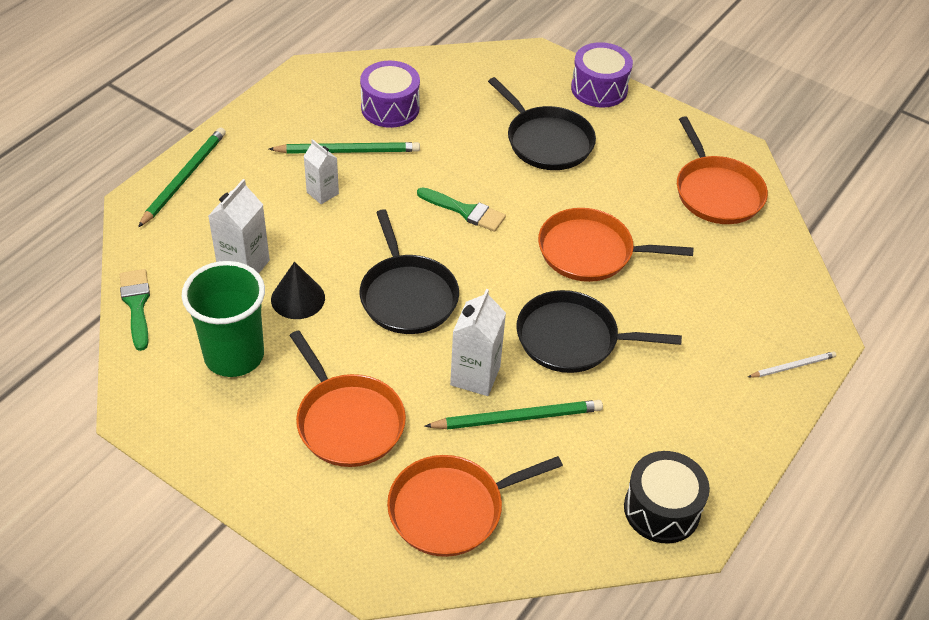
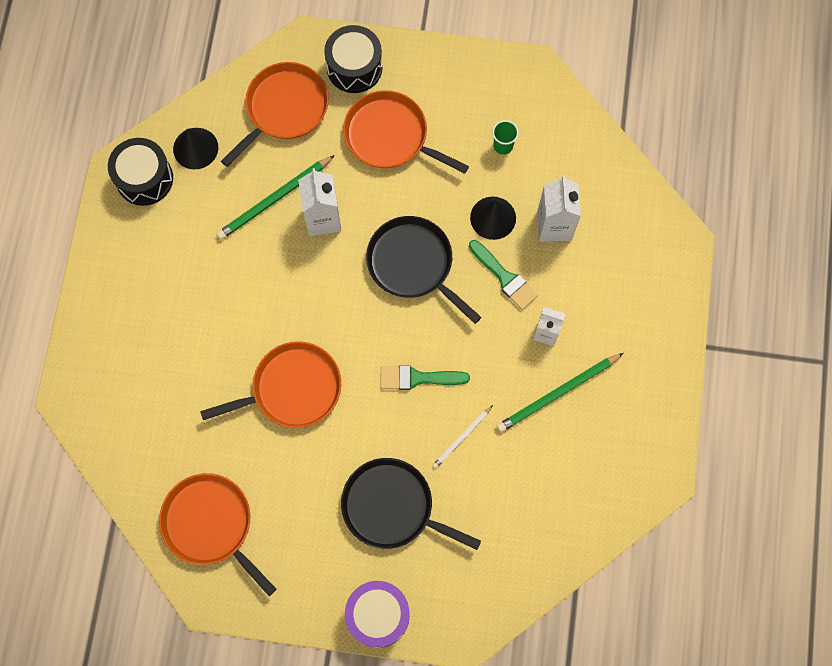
camera: 155 degrees right, 25 degrees up
(136, 305) = (603, 150): green brush -> green brush (504, 277)
(184, 178) = (668, 287): green pencil -> none
(234, 355) = (503, 146): green cup -> green cup, size x0.41
(337, 516) = (354, 67): none -> black drum
(390, 108) = (557, 471): purple drum -> none
(572, 339) = (267, 290): black pan -> none
(583, 515) = (195, 148): none -> black cone
(793, 366) = (87, 353): white pencil -> white pencil (462, 438)

